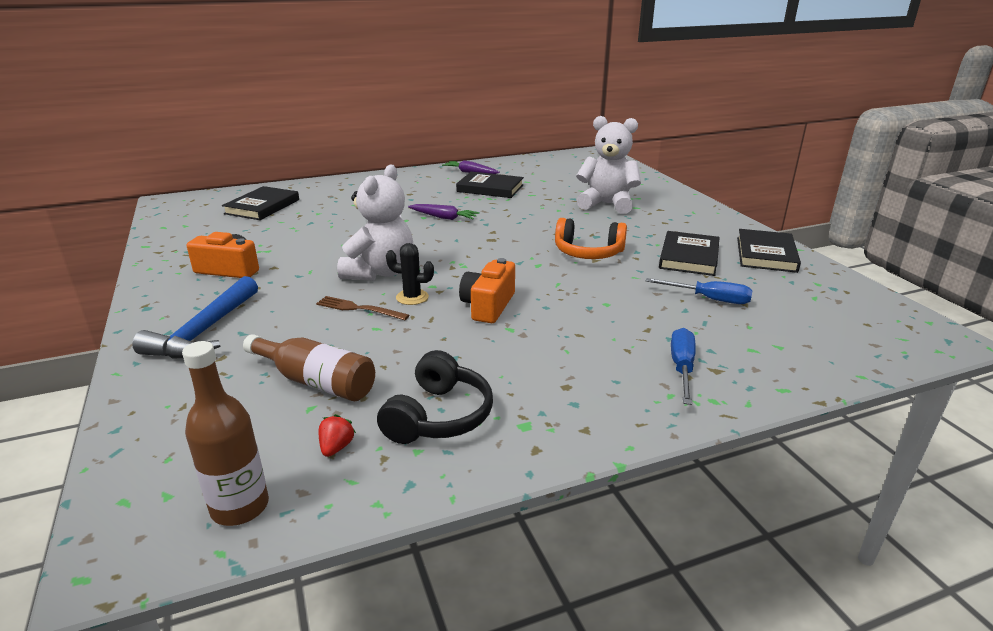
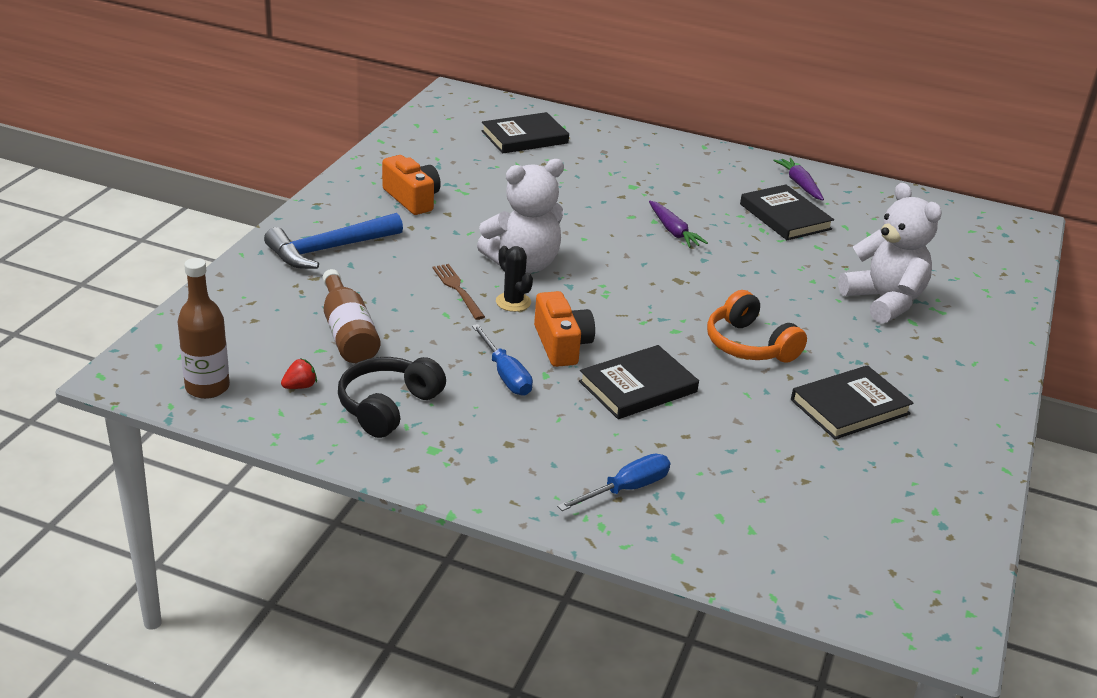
camera: 40 degrees right, 5 degrees up
(438, 416) = (388, 407): black headphones -> black headphones turned 150 degrees clockwise
(488, 306) = (562, 345): orange camera -> orange camera turned 105 degrees clockwise
(709, 299) = (777, 455): blue screwdriver -> blue screwdriver (505, 375)
(766, 254) = (949, 453): black book -> black book (638, 387)

